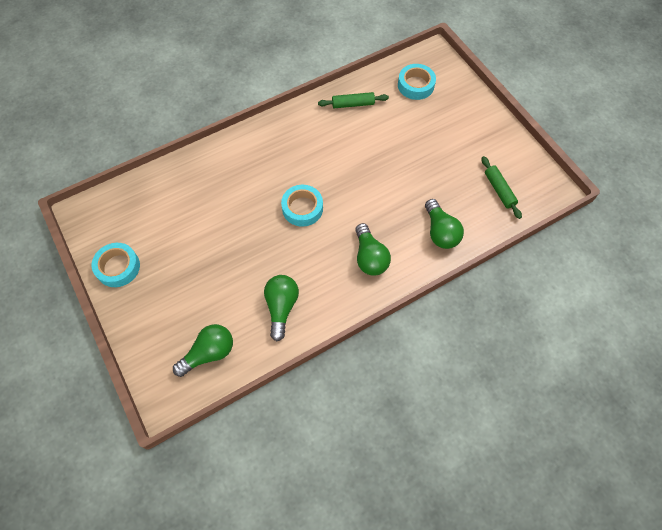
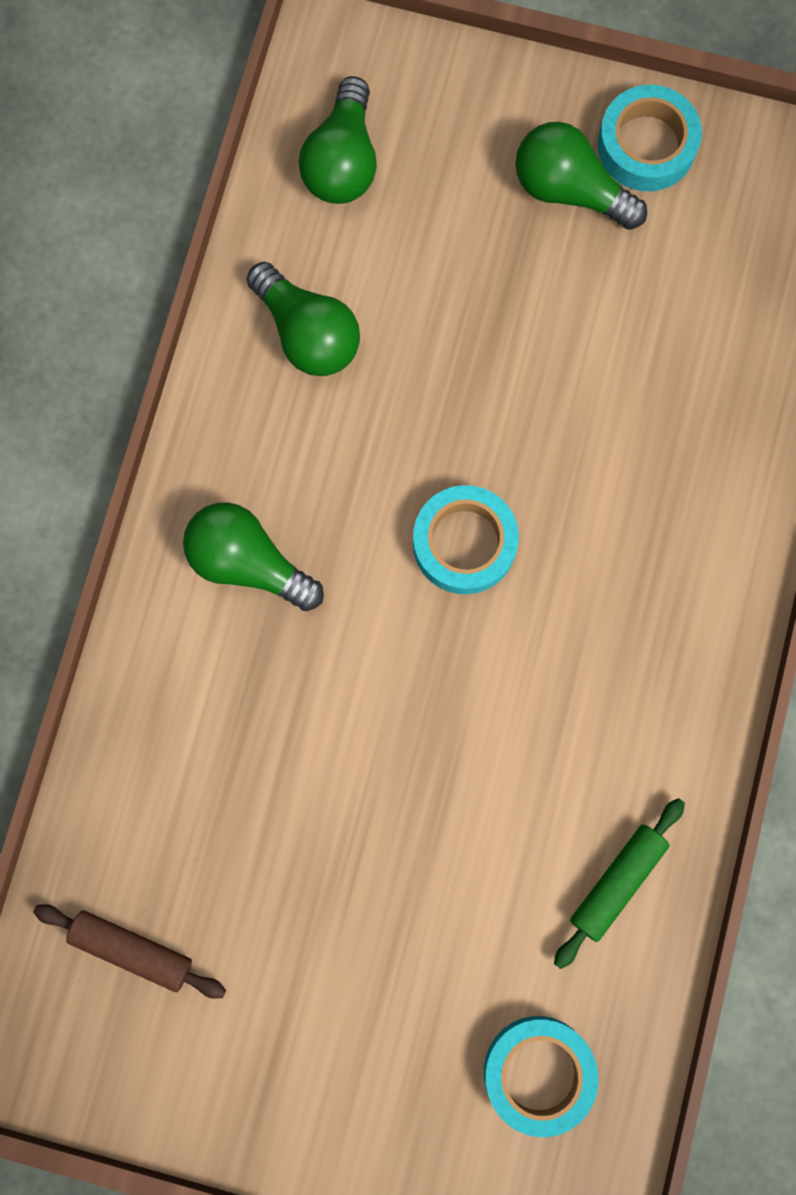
camera: 135 degrees right, 15 degrees up
(440, 232) = (167, 738): green light bulb -> green light bulb (569, 190)
(499, 190) = (132, 950): green rolling pin -> brown rolling pin

